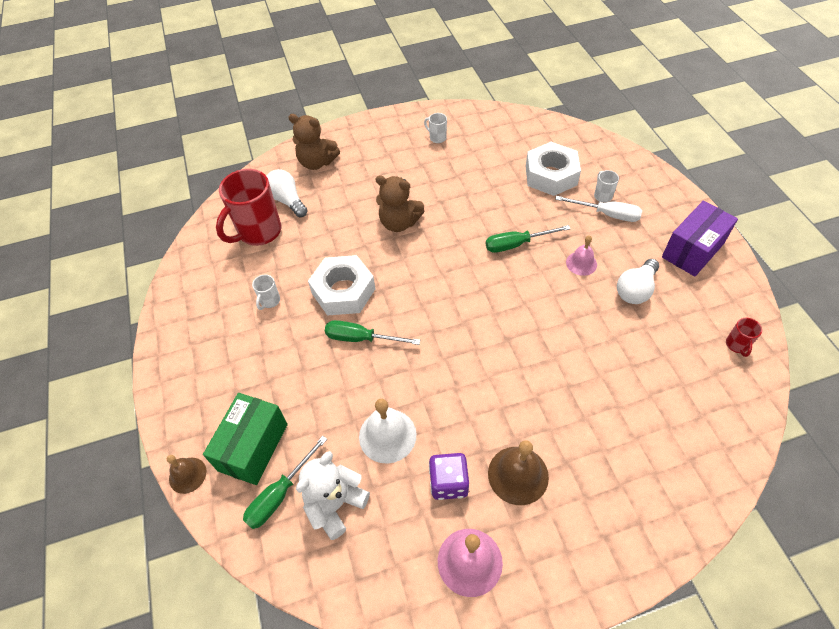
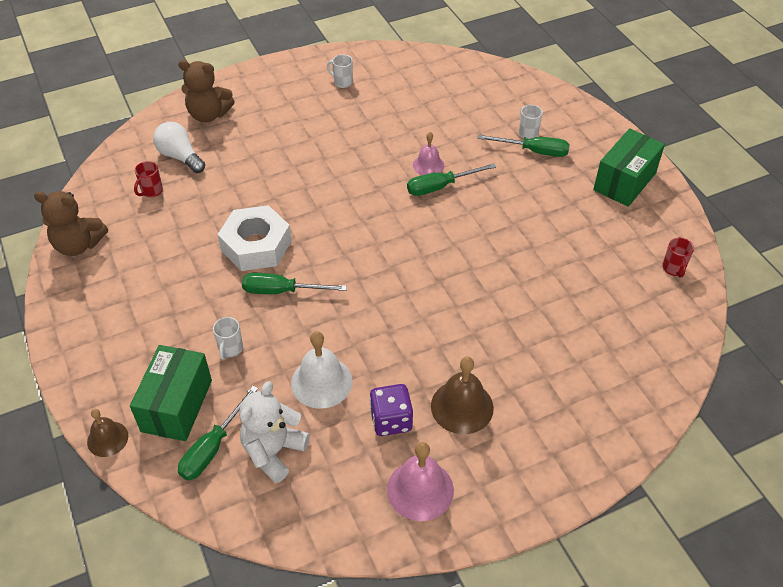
camera: 10 degrees left, 5 degrees down
(258, 232) = (151, 191): red mug -> red mug, size x0.43
(269, 301) = (174, 261): white mug -> white mug (230, 349)
(399, 223) = (310, 172): brown teddy bear -> brown teddy bear (78, 245)
(551, 175) = (471, 115): white nut -> none
(581, 263) = (510, 201): pink bell -> pink bell (428, 165)
(607, 214) = (533, 151): white screwdriver -> green screwdriver
(635, 290) = (568, 223): white light bulb -> none
(692, 250) = (624, 181): purple box -> green box

